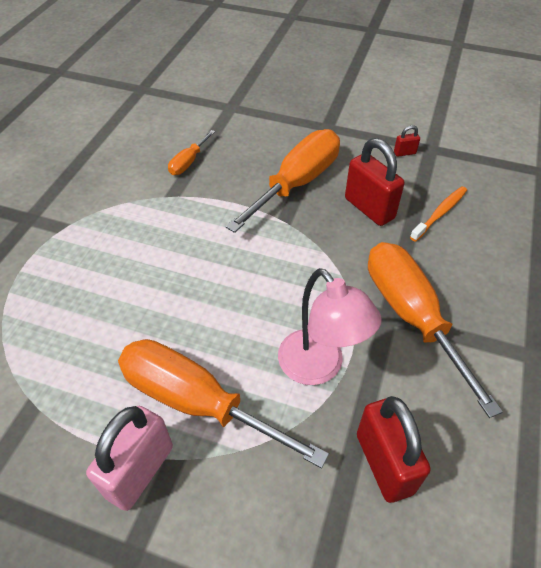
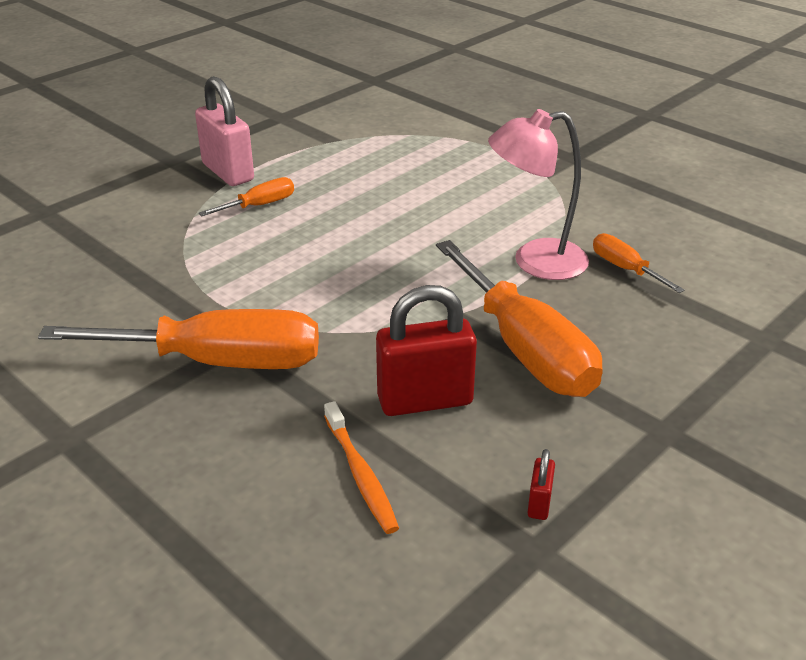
camera: 115 degrees right, 15 degrees down
(196, 402) = (260, 205): orange screwdriver -> orange screwdriver, size x0.47
(319, 367) = (223, 276): pink lamp -> pink lamp (535, 262)
(384, 463) = (96, 281): red padlock -> none

